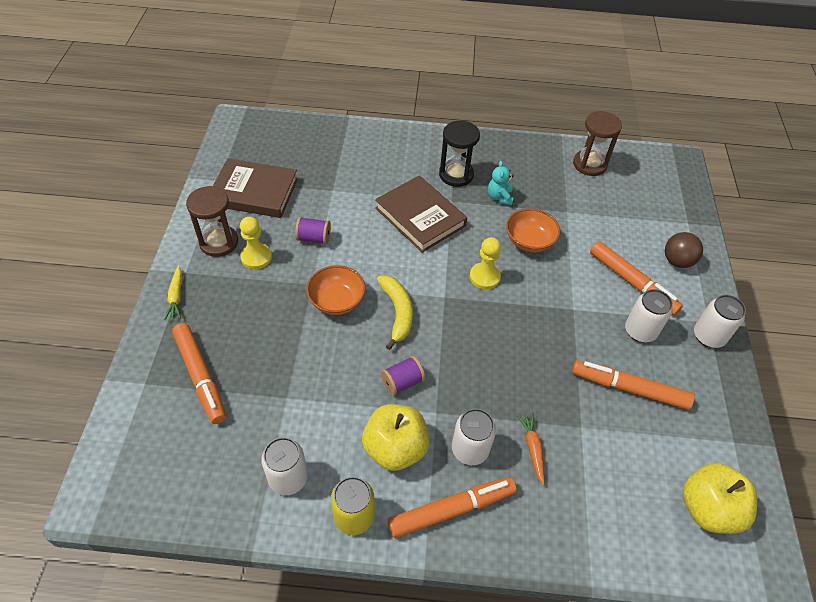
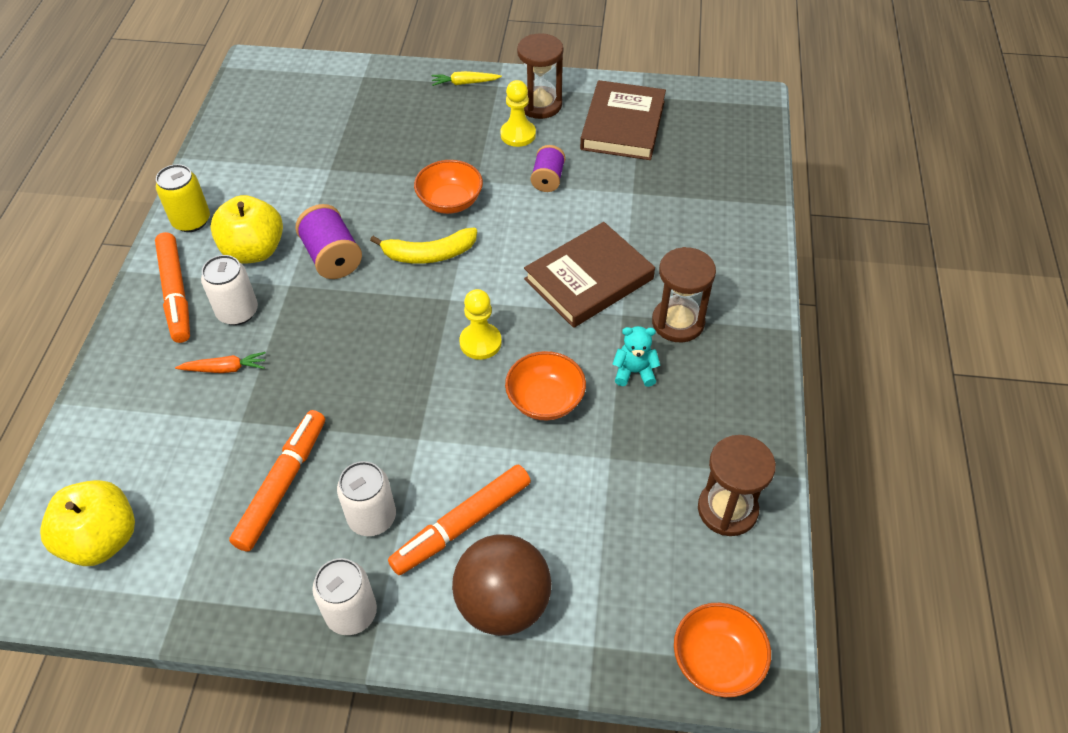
camera: 95 degrees right, 0 degrees up
(200, 376) = (365, 109): orange marker -> none
(288, 478) = (242, 175): white can -> none
(402, 382) = (332, 257): purple spool -> purple spool, size x1.51
(456, 175) = (678, 322): black hourglass -> brown hourglass
(677, 261) = (503, 604): brown ball -> brown ball, size x1.61
(678, 176) = (717, 661): none -> orange bowl

